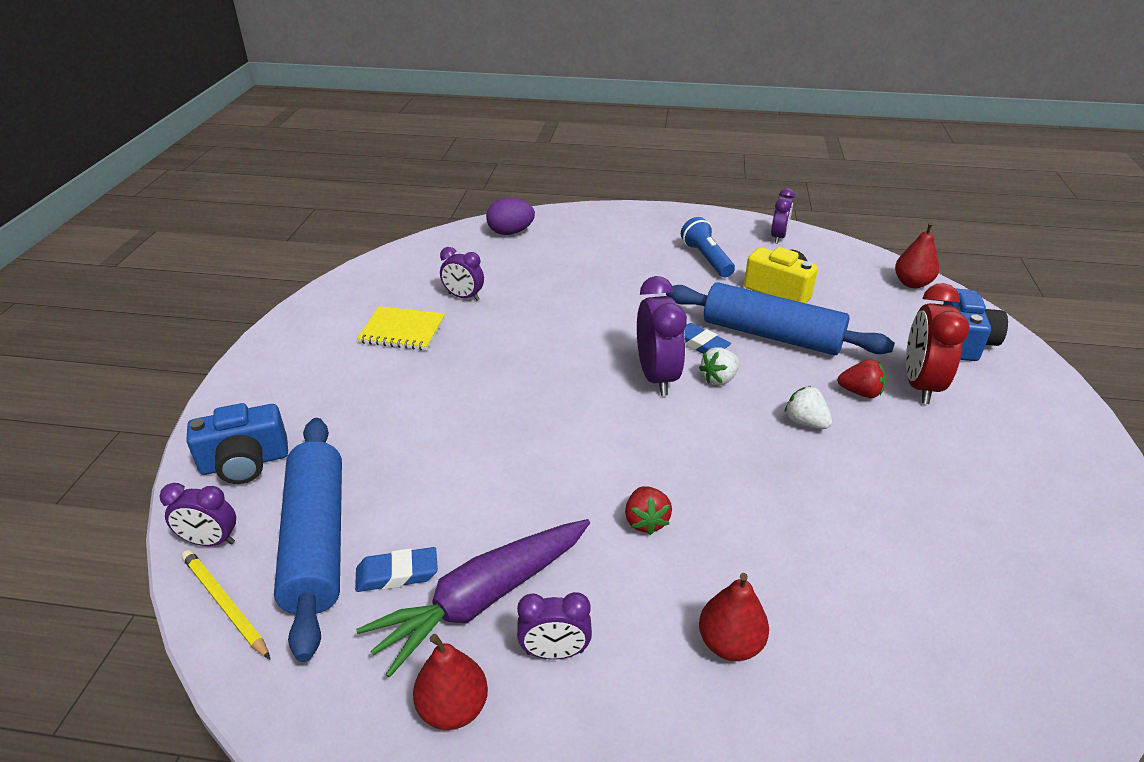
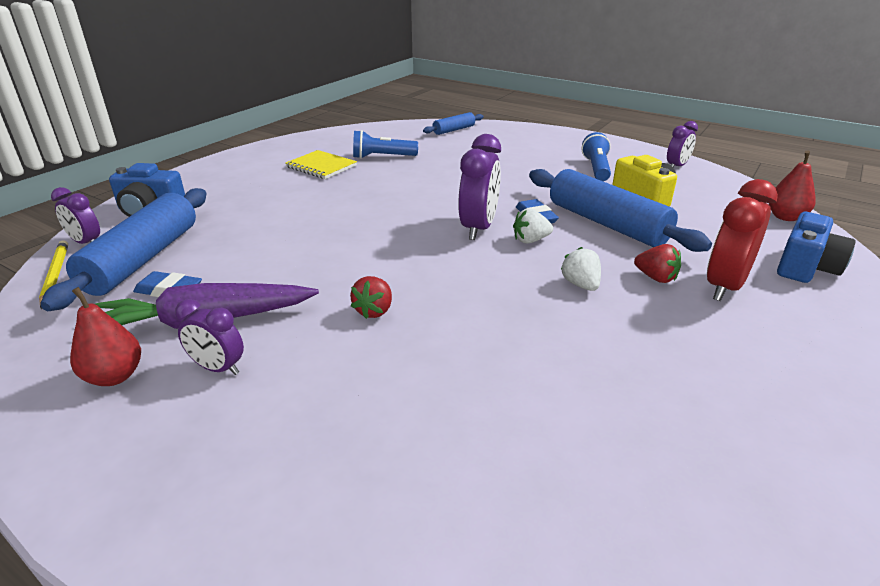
camera: 25 degrees right, 5 degrees down
(463, 297) = (382, 157): purple clock -> blue flashlight
(510, 232) = (454, 130): purple egg -> blue rolling pin
(730, 643) = (356, 410): red pear -> none

